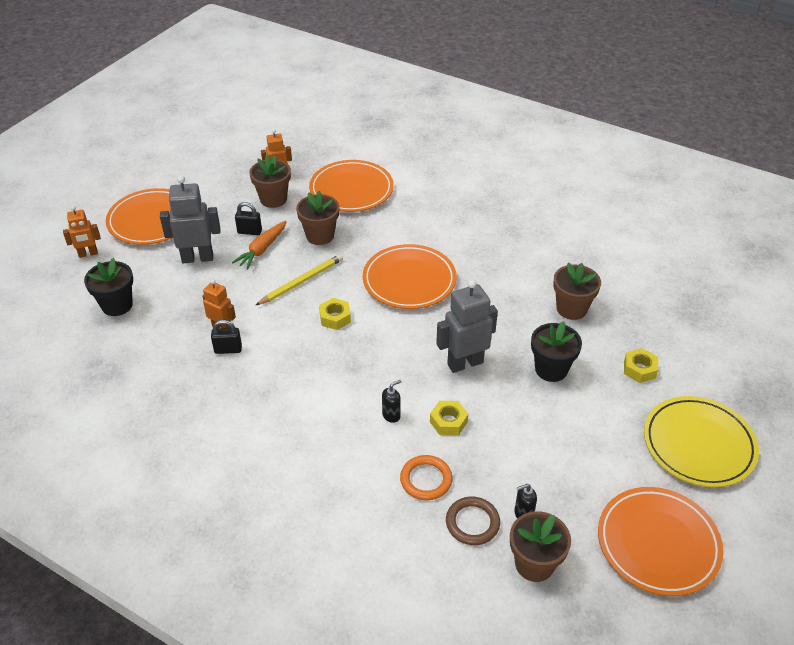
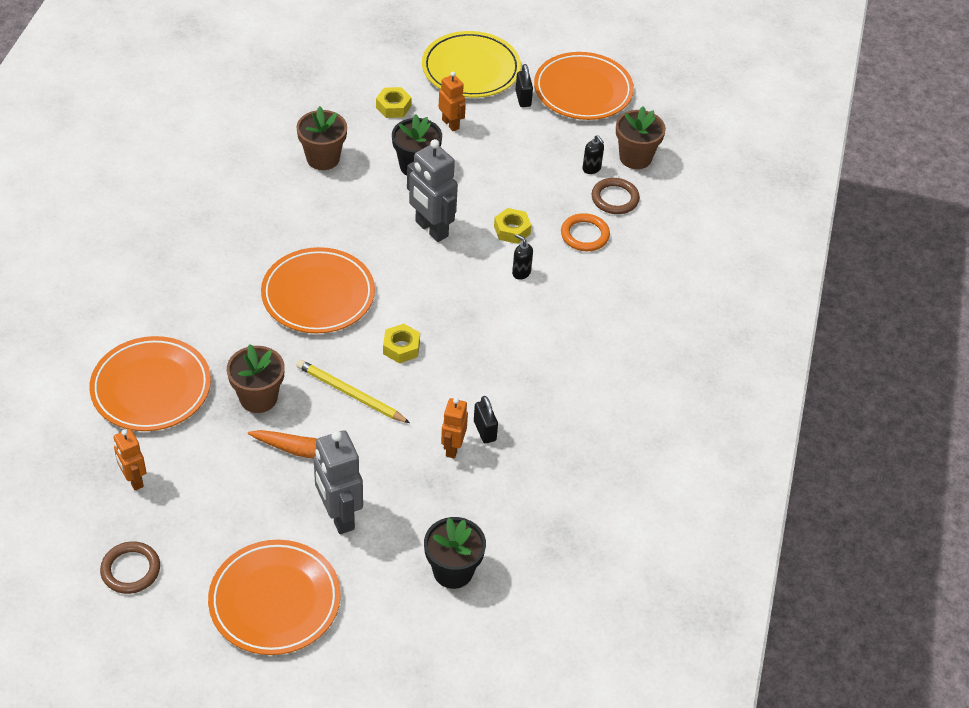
camera: 110 degrees left, 5 degrees up
(88, 254) = (367, 649): orange robot -> orange robot (451, 124)
(212, 168) = (130, 570): none -> brown ring
(249, 231) = (269, 476): black padlock -> black padlock (523, 98)
(273, 199) = (191, 470): brown flower pot -> none

